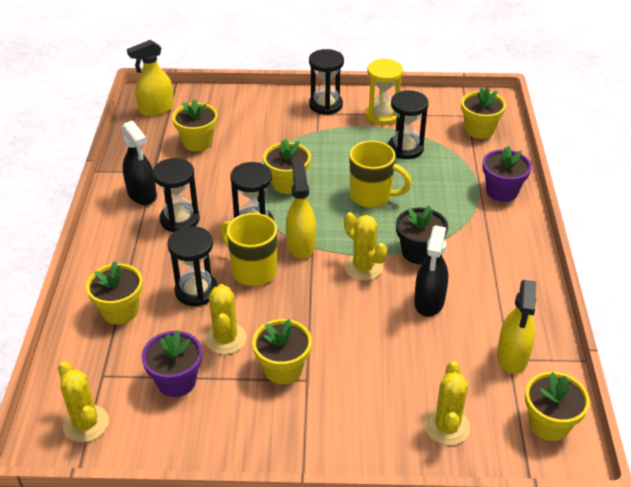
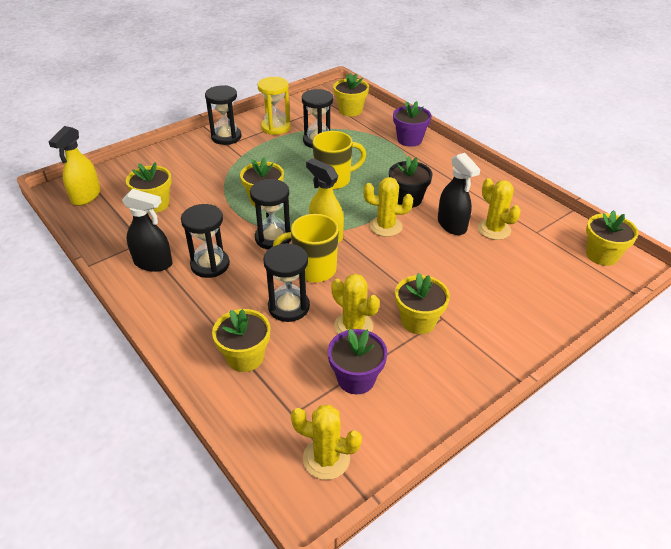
camera: 40 degrees left, 0 degrees up
(447, 426) = (556, 292): yellow cactus -> yellow cactus (494, 229)
(512, 357) = (537, 230): yellow spray bottle -> none

